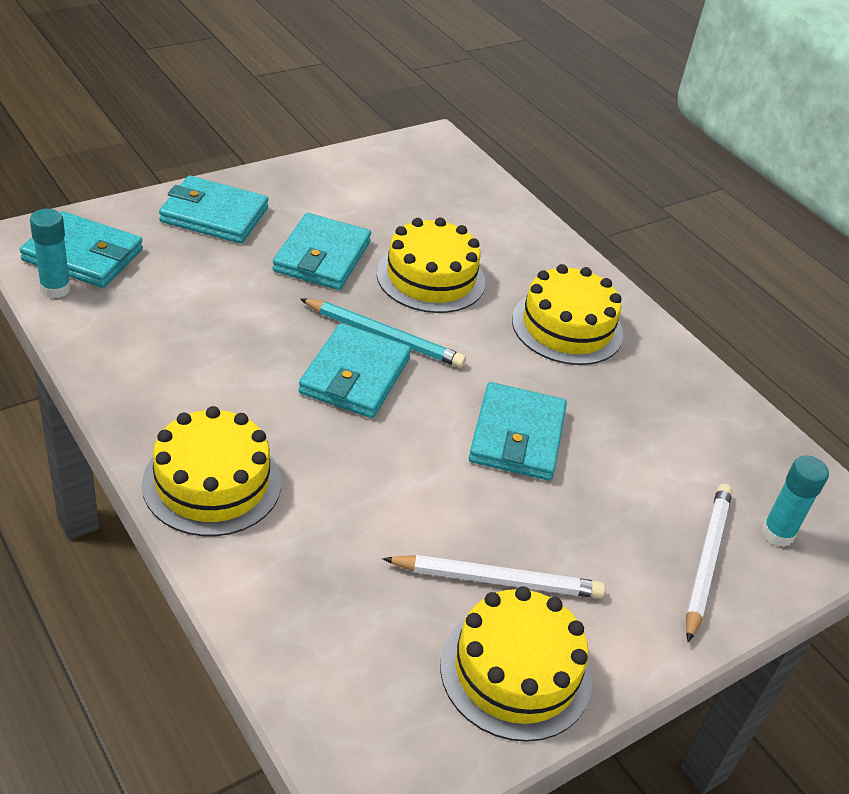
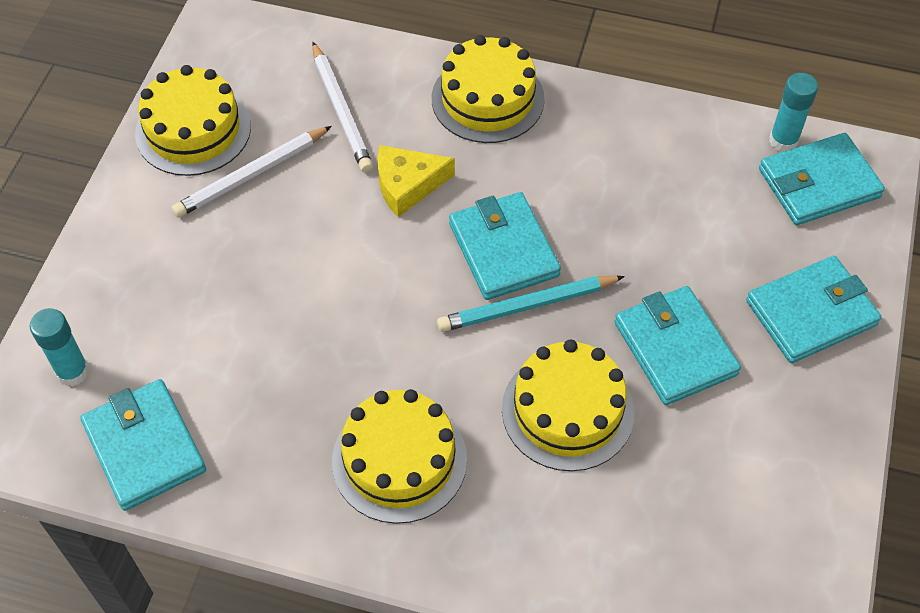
camera: 145 degrees right, 15 degrees up
(370, 469) = (407, 185): none -> yellow cheese
(517, 436) = (336, 297): turquoise wallet -> turquoise wallet (144, 447)
(706, 560) = (117, 301): white pencil -> white pencil (341, 111)

